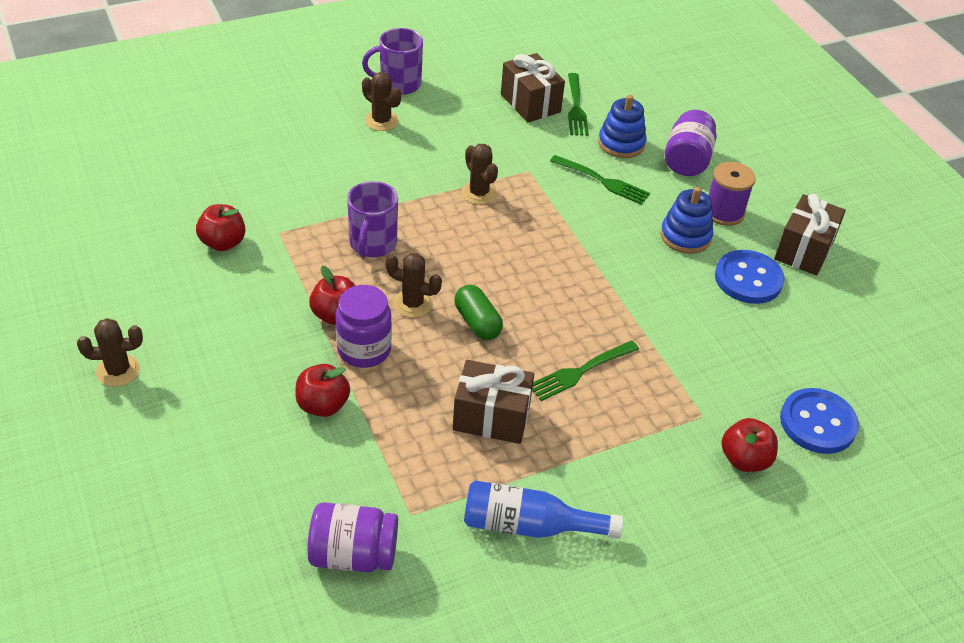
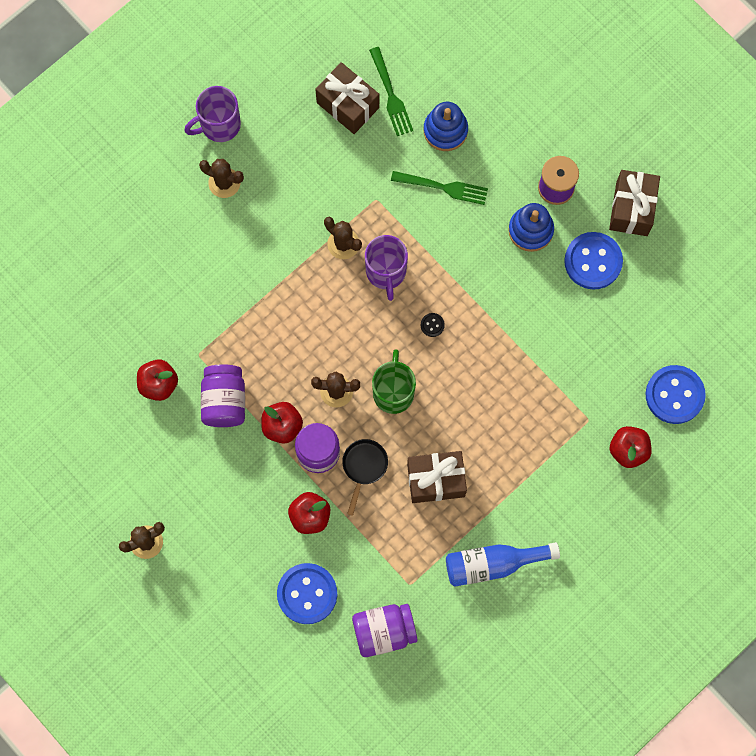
camera: 15 degrees left, 30 degrees up
(276, 482) = (307, 594): none -> blue button
(372, 244) = (279, 339): purple mug -> purple mug (386, 272)
(410, 379) = (364, 467): none -> black pan
(477, 322) = (393, 392): green capsule -> green mug
(546, 280) = (432, 325): none -> black button
(581, 371) = (488, 411): green fork -> none
(687, 160) = (508, 131): purple jar -> purple jar (224, 401)

